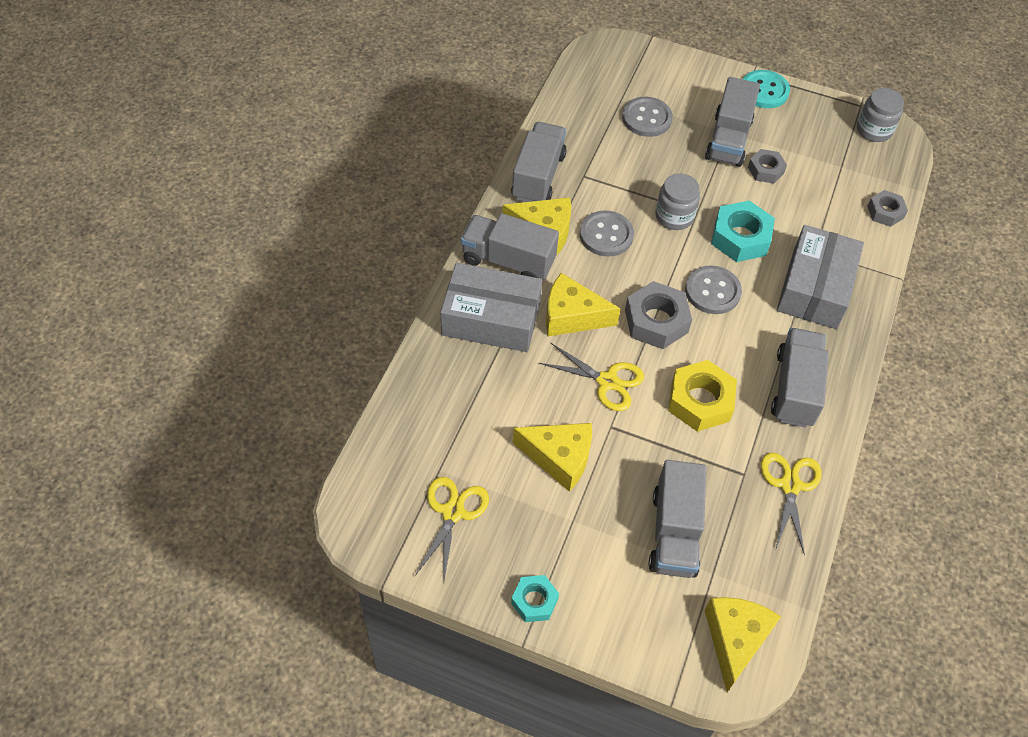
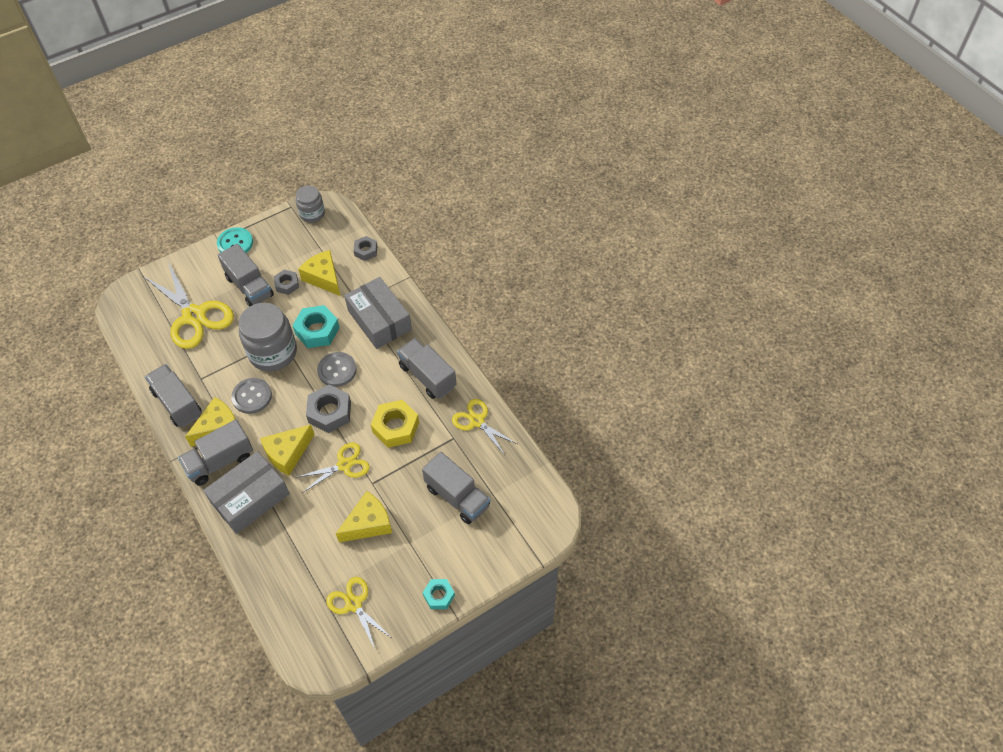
camera: 50 degrees left, 0 degrees up
(646, 118) = (194, 316): grey button -> yellow scissors
(674, 216) = (273, 352): grey jar -> grey jar, size x1.74
(735, 640) = (534, 510): yellow cheese -> yellow cheese (324, 278)

